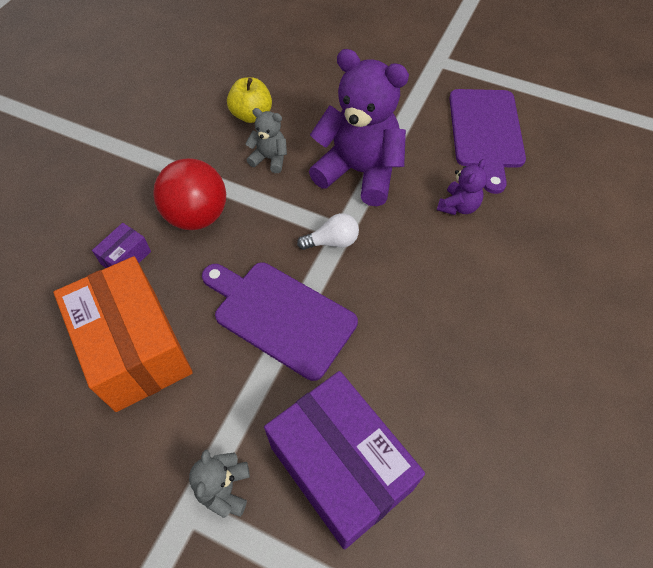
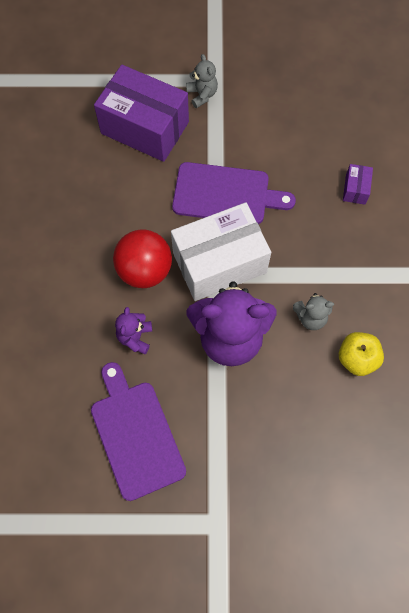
camera: 155 degrees right, 10 degrees up
(135, 348) = (302, 139): orange box -> none
(197, 216) = (331, 241): red ball -> red ball (145, 270)
(332, 241) = (219, 263): white light bulb -> white box

